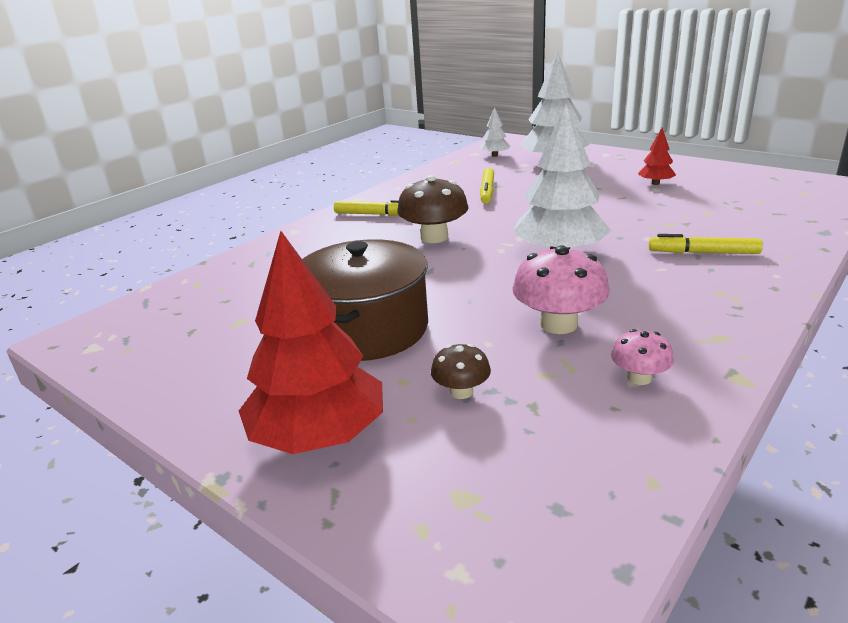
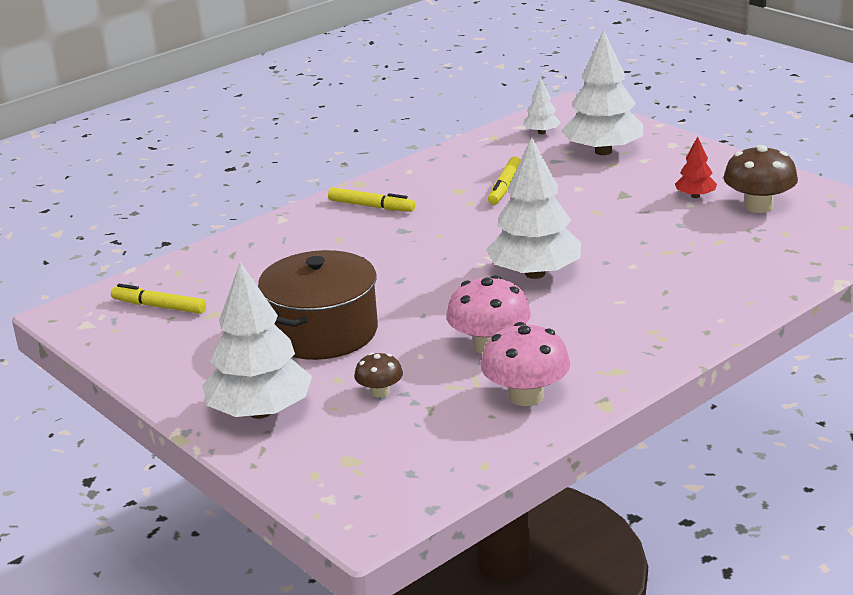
camera: 10 degrees right, 0 degrees up
(319, 435) = (260, 412): red tree -> white tree
(434, 237) = (421, 242): brown mushroom -> brown mushroom (758, 206)
(639, 378) = (526, 396): pink mushroom -> pink mushroom, size x1.81
(703, 253) = (673, 288): yellow marker -> yellow marker (159, 306)

